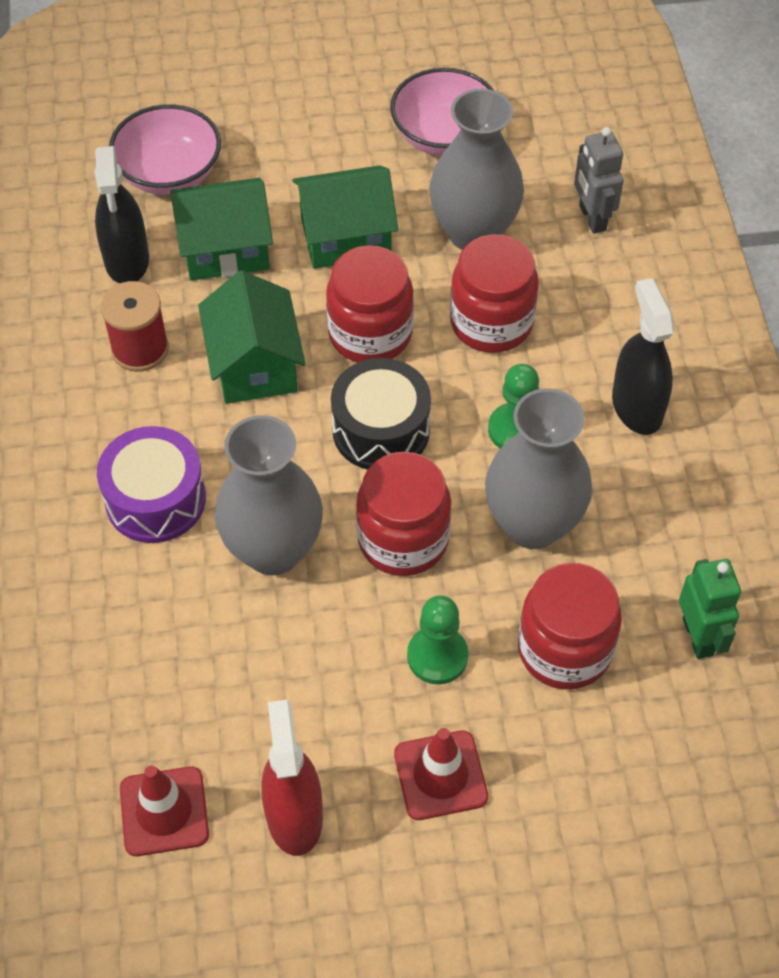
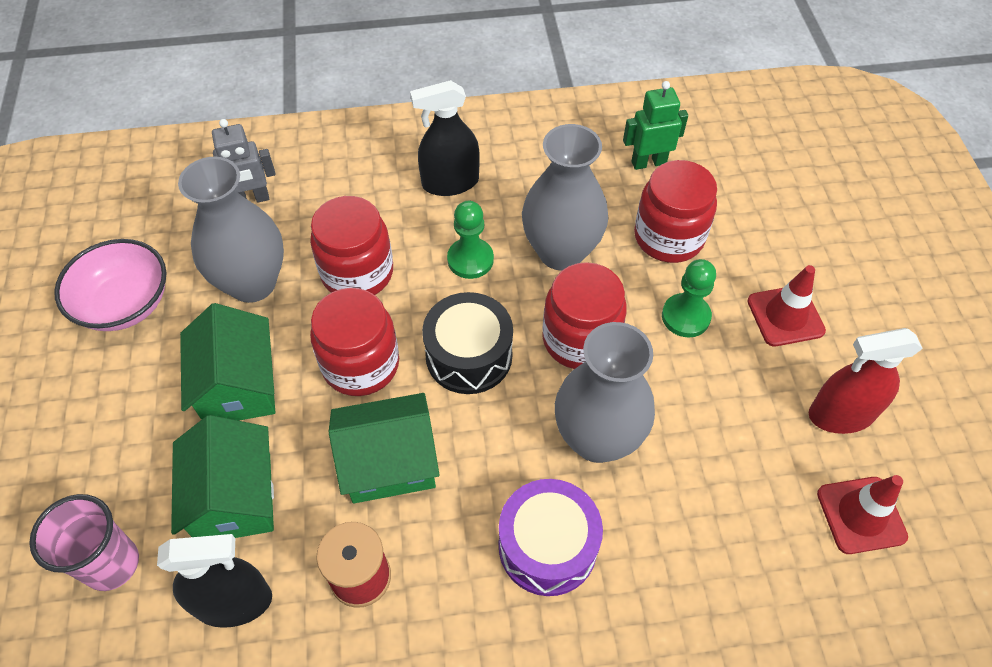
camera: 90 degrees left, 0 degrees up
(169, 173) = (112, 564): pink bowl -> pink cup

